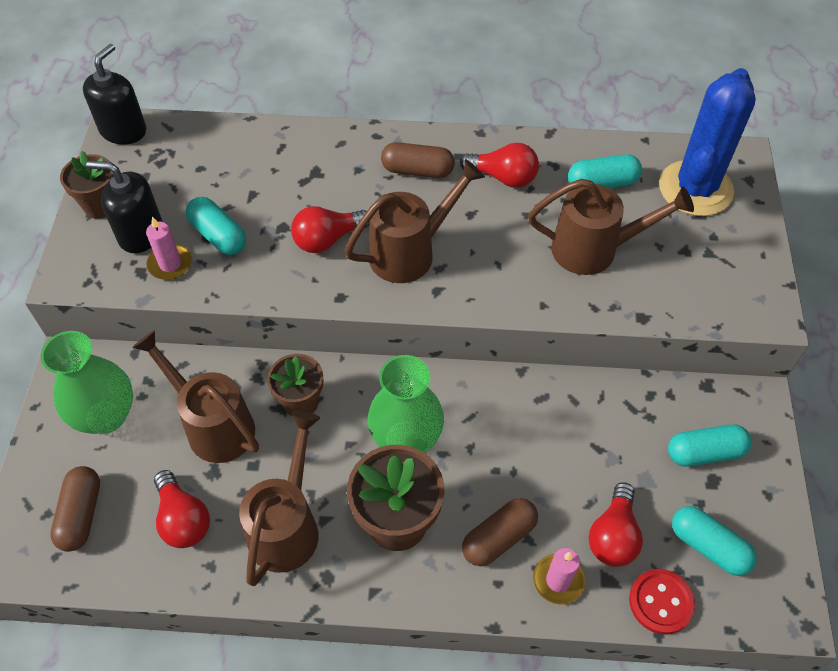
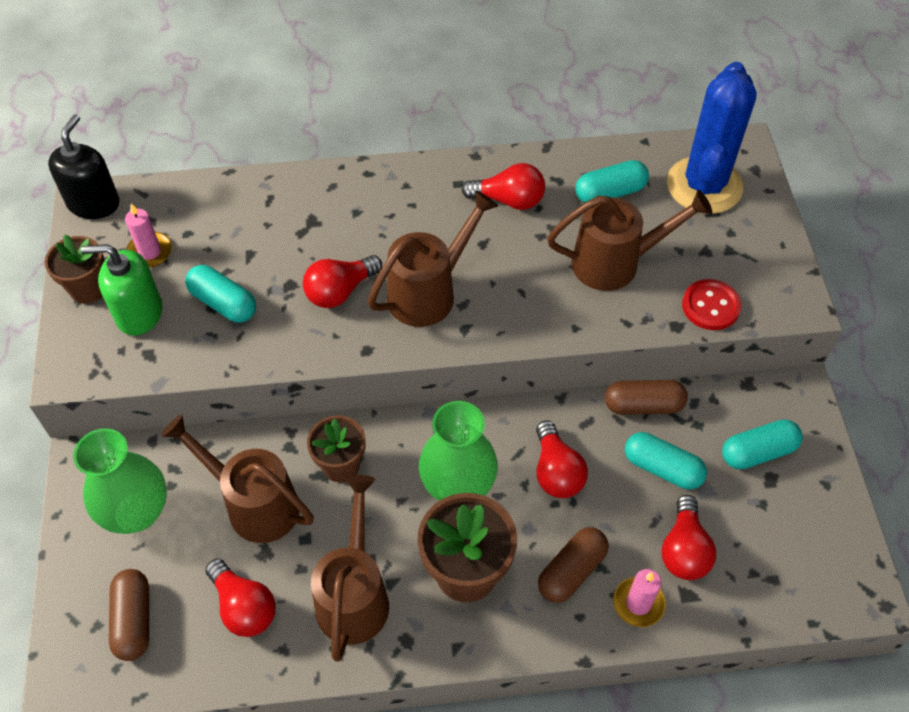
camera: 10 degrees left, 0 degrees up
(140, 233) = (139, 313): black soap dispenser -> green soap dispenser
(170, 264) = (178, 341): pink candle -> pink candle (150, 252)
(417, 170) = (418, 204): brown capsule -> brown capsule (643, 405)
(503, 440) = (556, 471): none -> red light bulb
(660, 602) = (742, 607): red button -> red button (710, 306)
(708, 546) = (778, 545): turquoise capsule -> turquoise capsule (662, 468)

